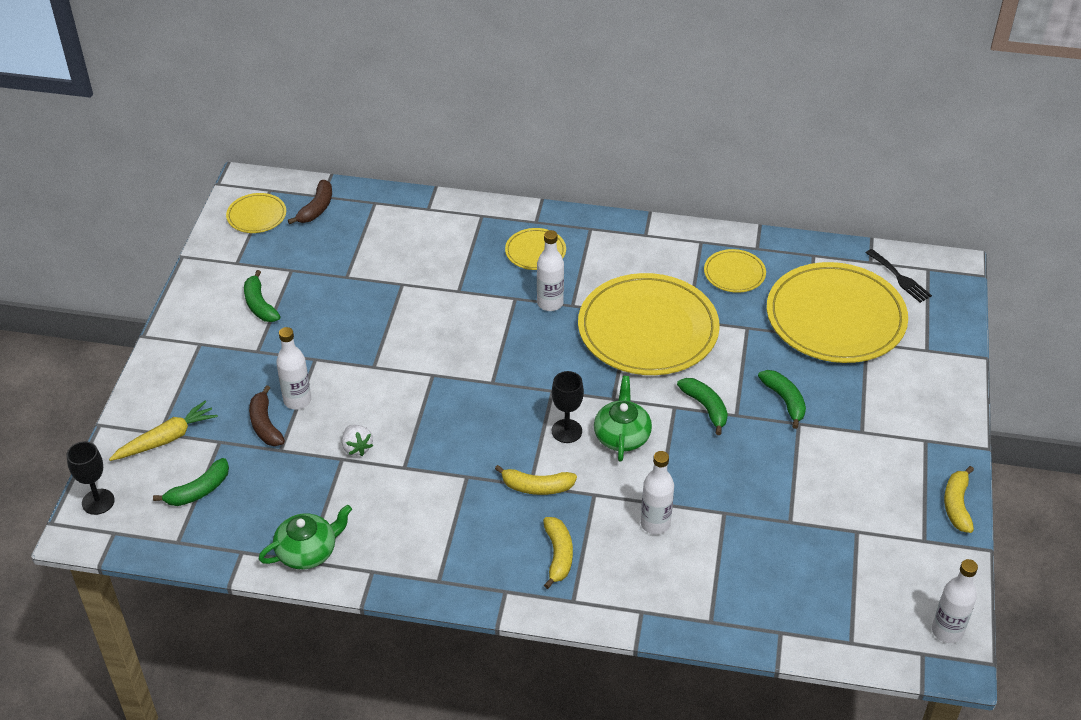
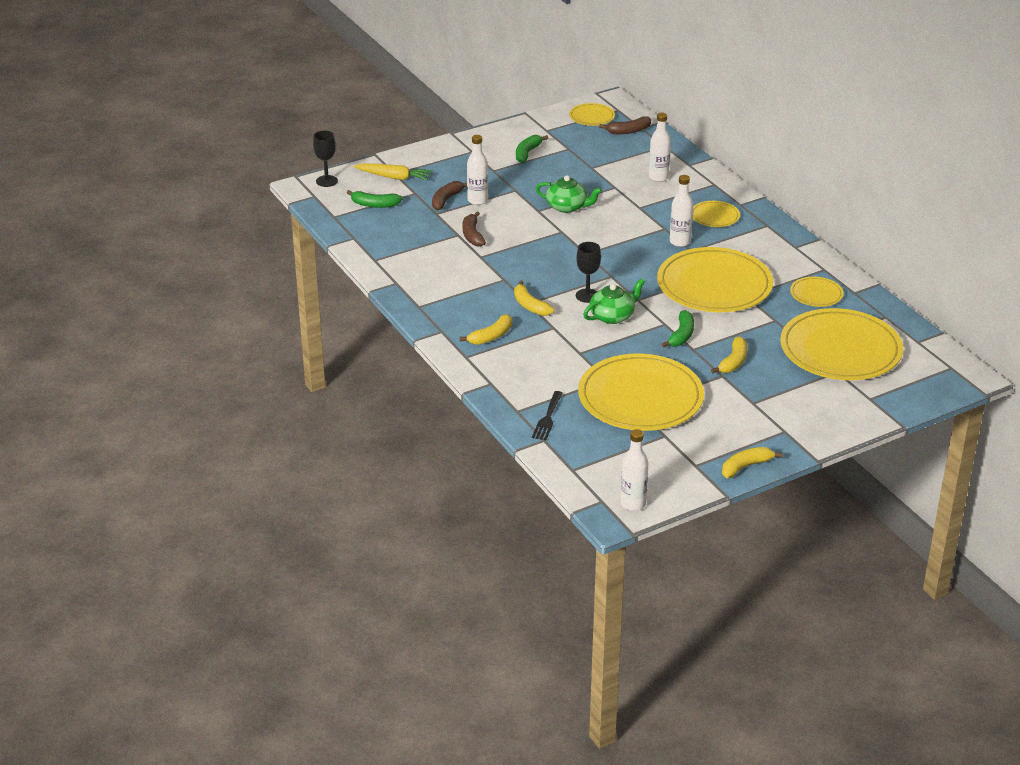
camera: 50 degrees right, 10 degrees down
(308, 551) = (381, 257): green teapot -> green teapot (567, 207)
(357, 447) = (472, 235): white strawberry -> brown banana
(655, 524) = (562, 359): white bottle -> white bottle (658, 177)
(778, 507) = (640, 397): none -> yellow plate
(784, 401) = (733, 362): green banana -> yellow banana
(900, 278) = (922, 360): black fork -> black fork (547, 418)

